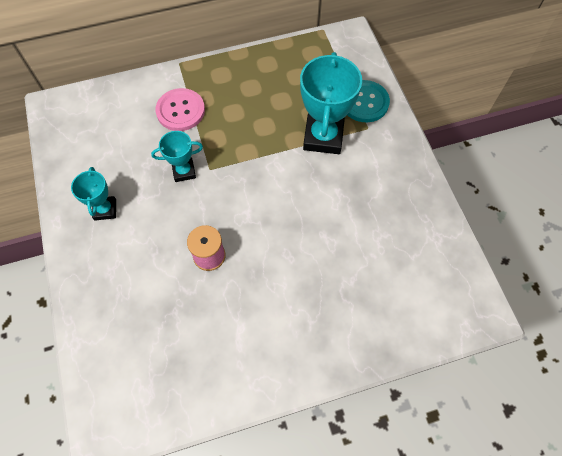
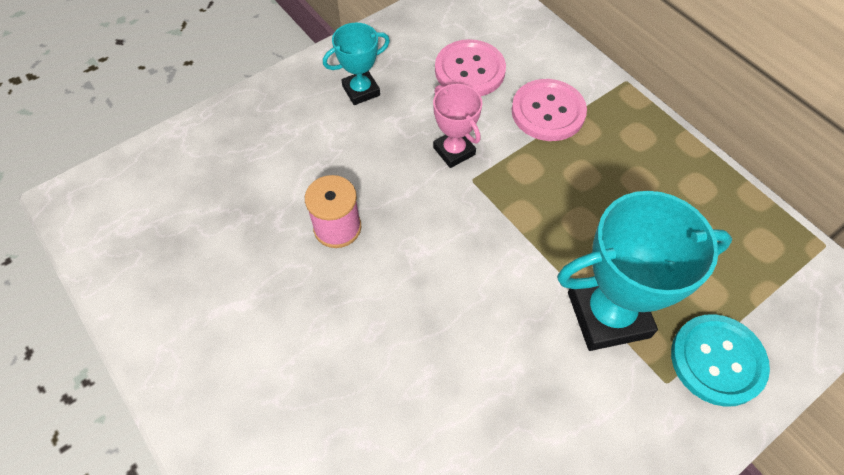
camera: 70 degrees right, 5 degrees down
(124, 140) = (470, 70): none -> pink button
(184, 171) = (454, 151): turquoise trophy -> pink trophy

